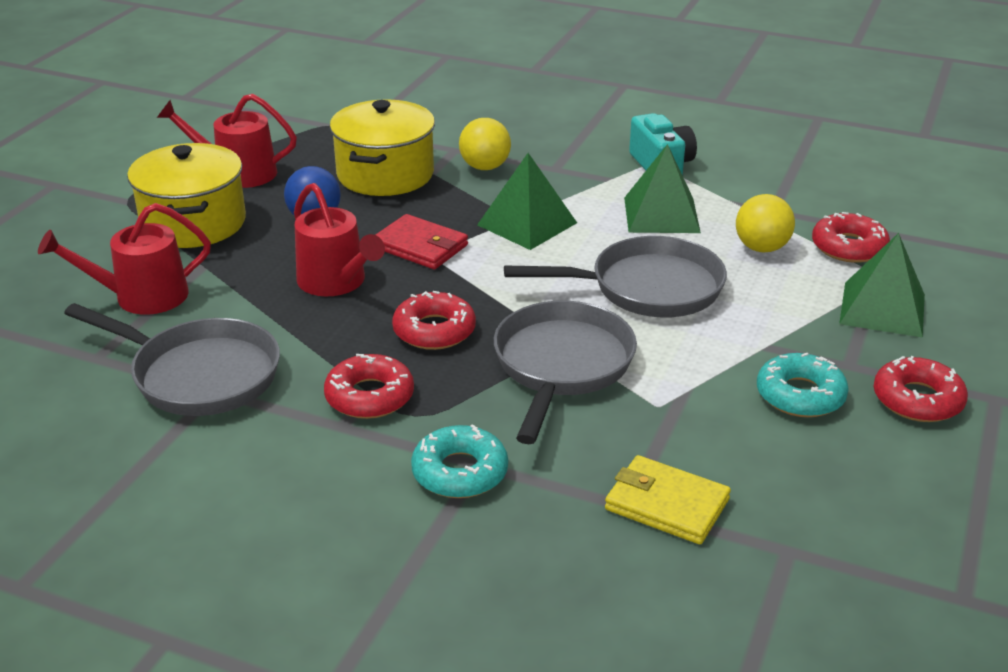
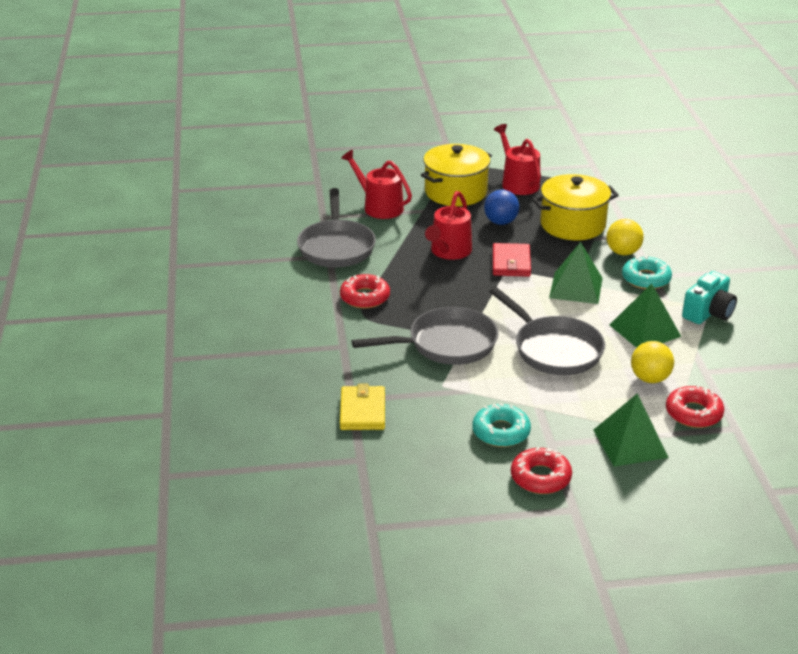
camera: 60 degrees right, 0 degrees up
(434, 330) = (437, 295): red donut -> none
(460, 472) = (332, 342): turquoise donut -> turquoise donut (646, 279)

